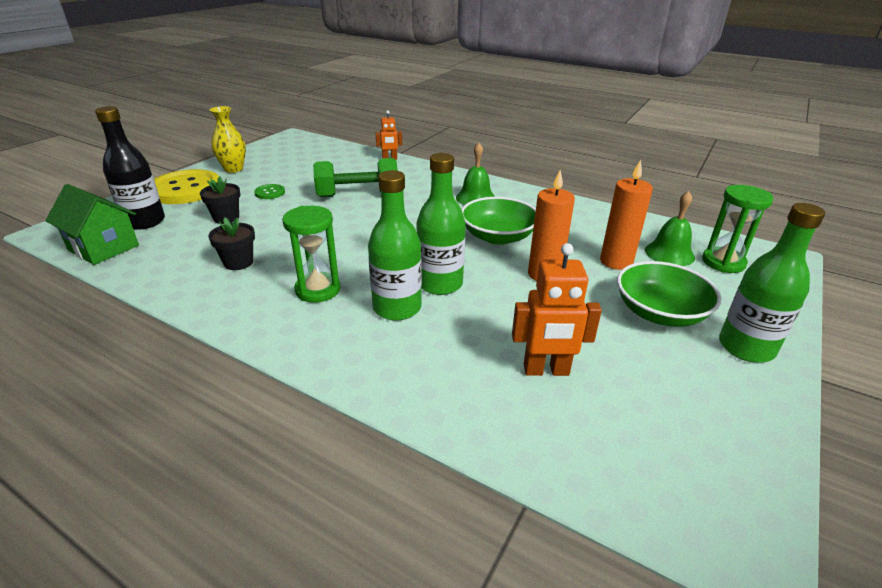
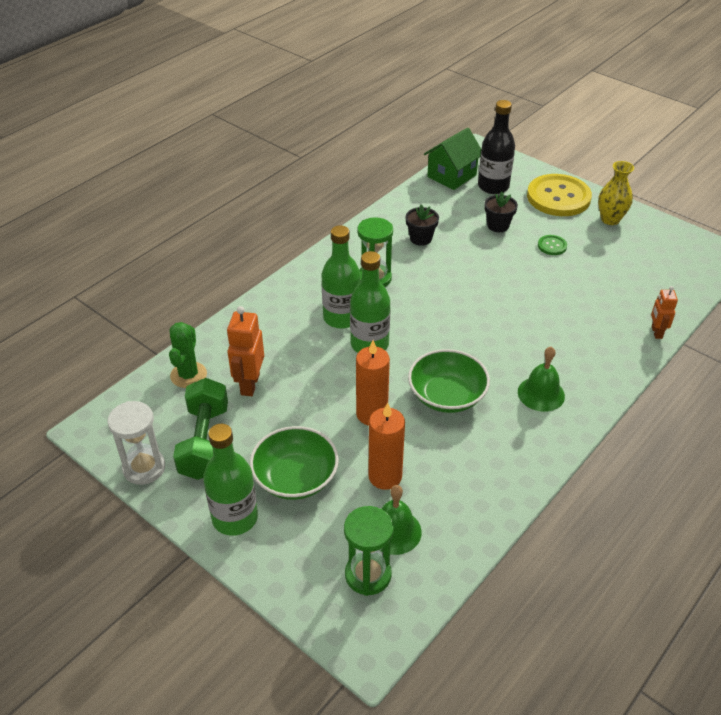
camera: 100 degrees right, 10 degrees up
(358, 195) = (547, 303): green dumbbell -> green dumbbell (204, 442)
(559, 442) = (188, 375): none -> green cactus
(756, 450) = (144, 468): none -> white hourglass

